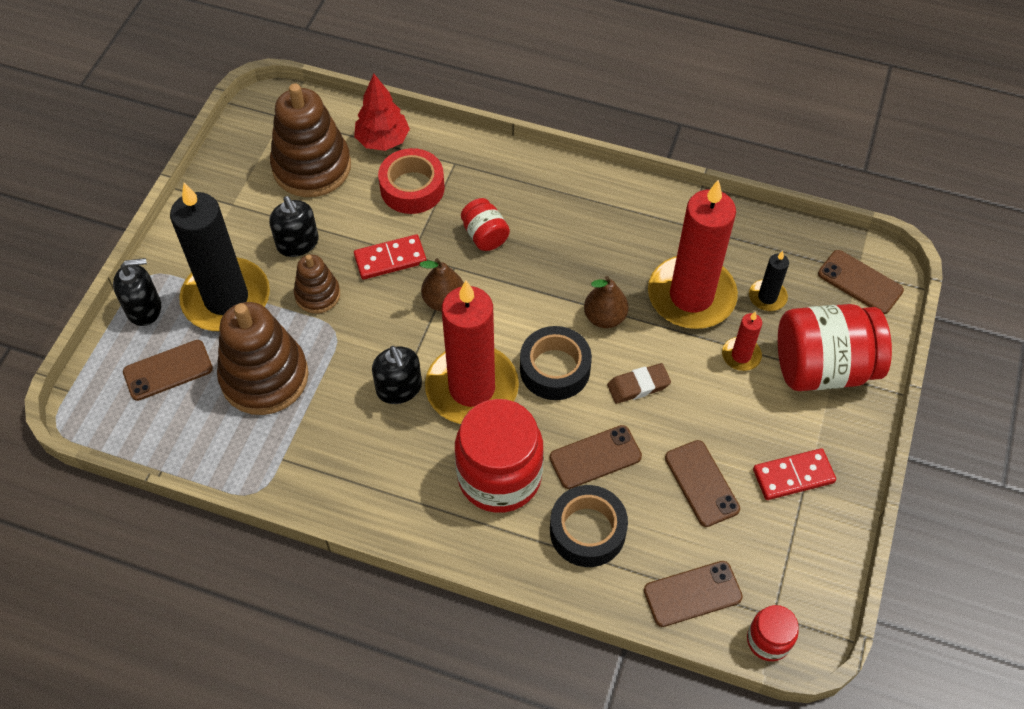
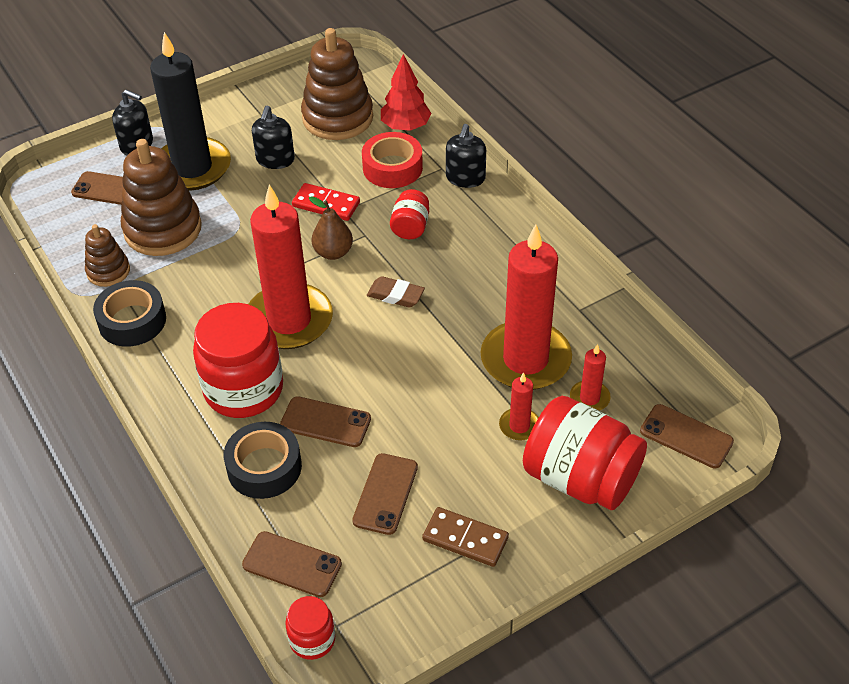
camera: 40 degrees right, 10 degrees down
(317, 295) = (252, 199): brown stacking toy -> brown stacking toy (108, 271)
(399, 388) = (240, 289): black soap dispenser -> black soap dispenser (465, 178)
(555, 369) = (362, 345): black tape -> black tape (132, 321)
(604, 317) = (439, 333): brown pear -> none
(638, 386) = (412, 395): brown eraser -> brown eraser (395, 295)
(767, 297) = (589, 398): black candle -> red candle
(793, 476) = (465, 539): red domino -> brown domino
(860, 282) = (686, 436): brown phone -> brown phone turned 45 degrees counterclockwise

